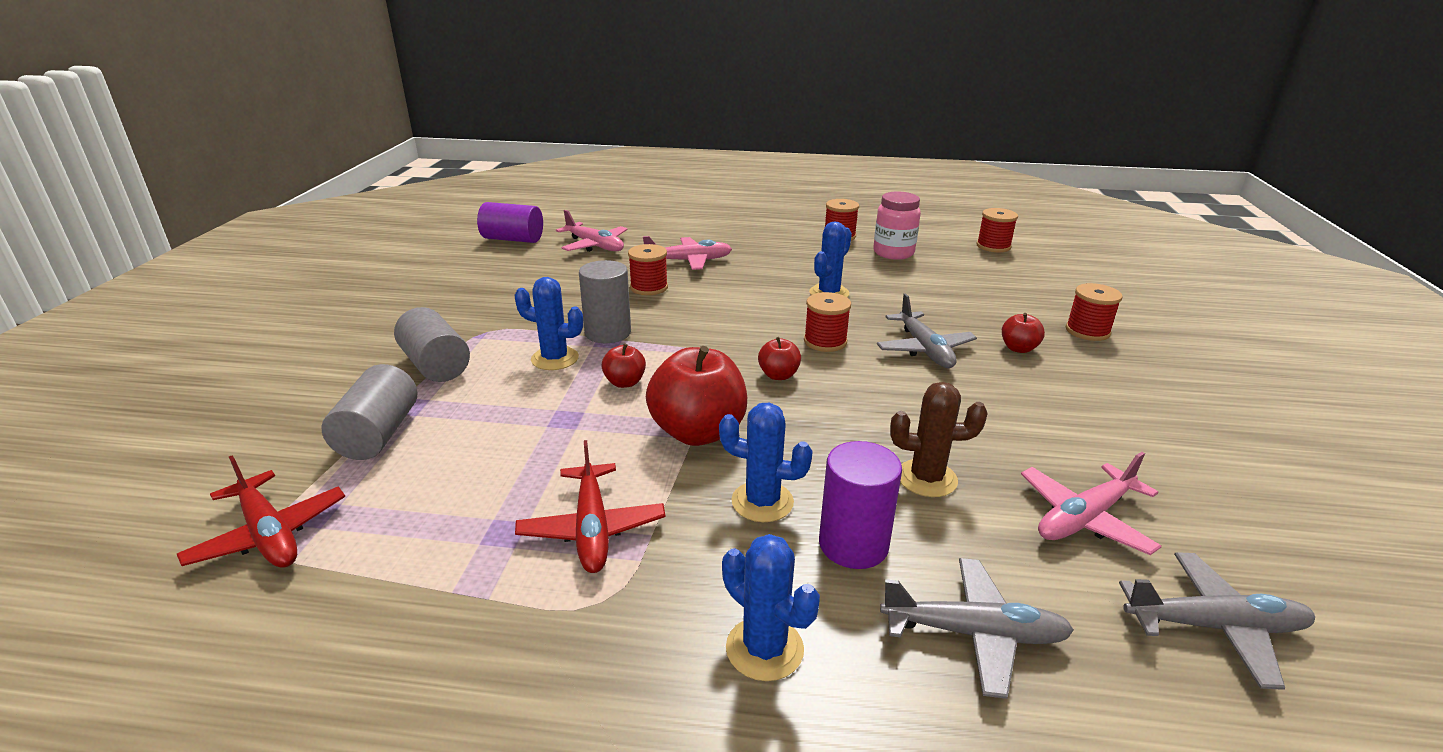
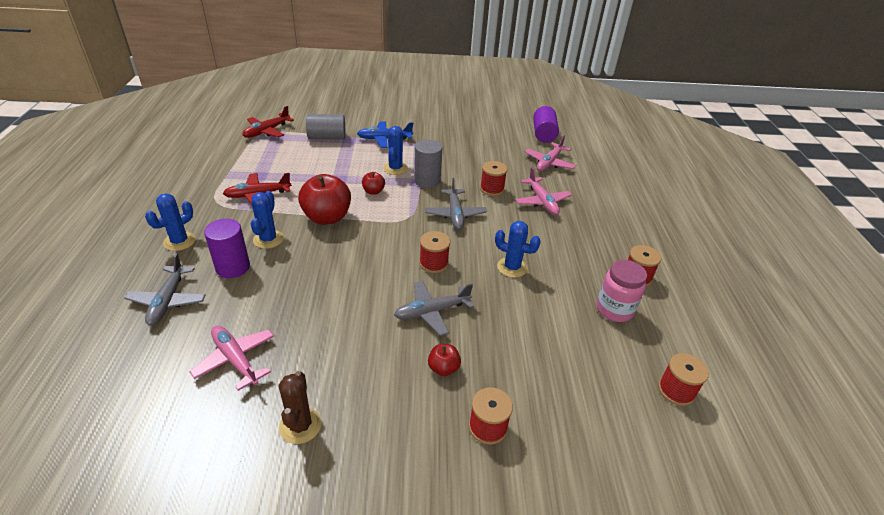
camera: 80 degrees right, 10 degrees up
(436, 365) = (384, 139): grey cylinder -> blue plane
(778, 375) = (387, 243): red apple -> none
(926, 478) = (280, 297): brown cactus -> brown cactus (300, 425)
(1215, 626) = (142, 394): grey plane -> grey plane (455, 214)

